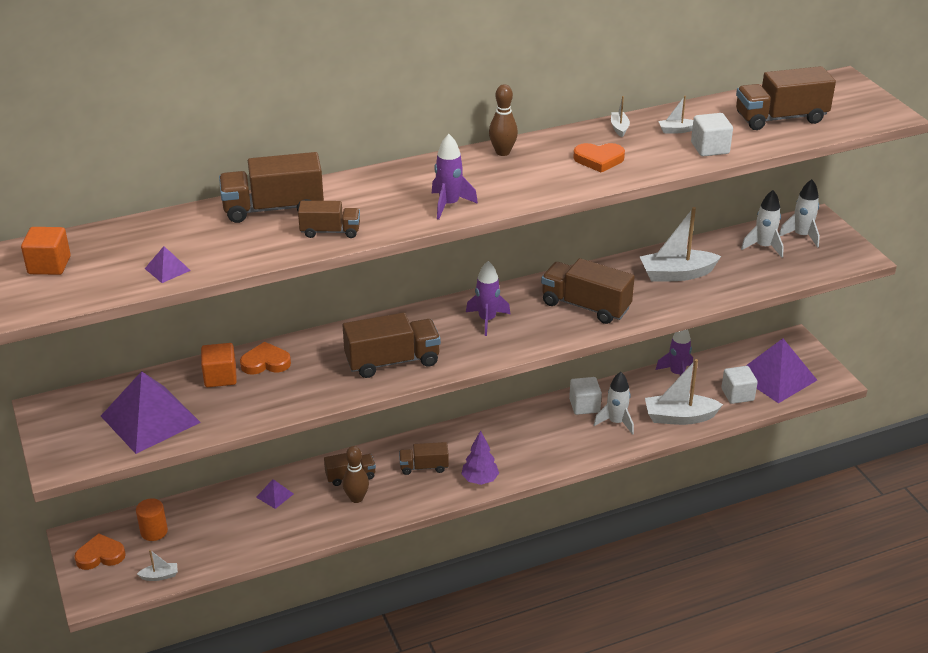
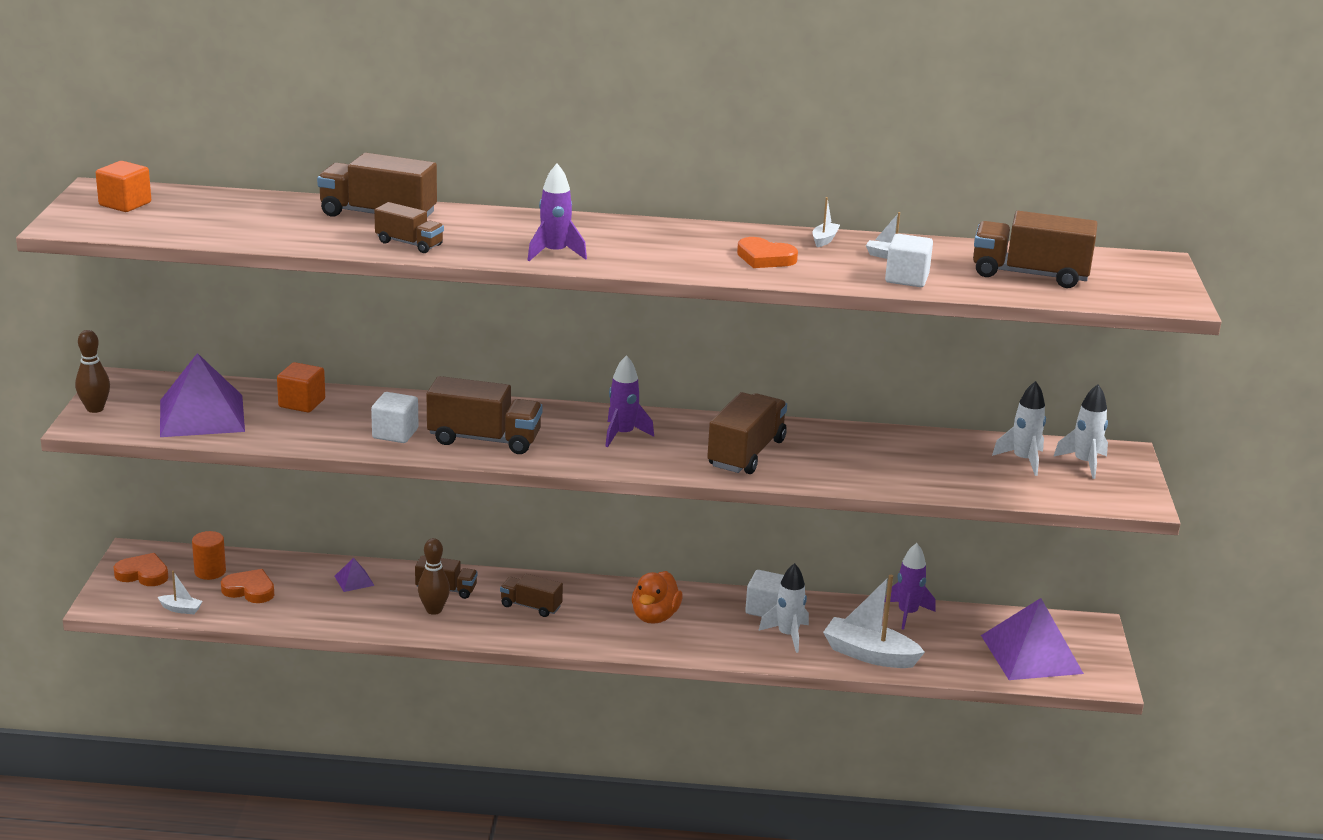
camera: 25 degrees right, 10 degrees down
(167, 269) = (223, 232): purple pyramid -> none
(265, 362) = (357, 404): orange heart -> orange heart (249, 590)
(480, 480) = (580, 637): purple tree -> none
(502, 152) = (667, 229): brown bowling pin -> brown bowling pin (95, 409)
(516, 441) = (655, 616): none -> orange duck
(585, 306) = (746, 453): brown truck -> brown truck turned 60 degrees clockwise
(676, 274) = (886, 455): white boat -> none
(737, 394) = (964, 656): white cube -> white cube (395, 433)

